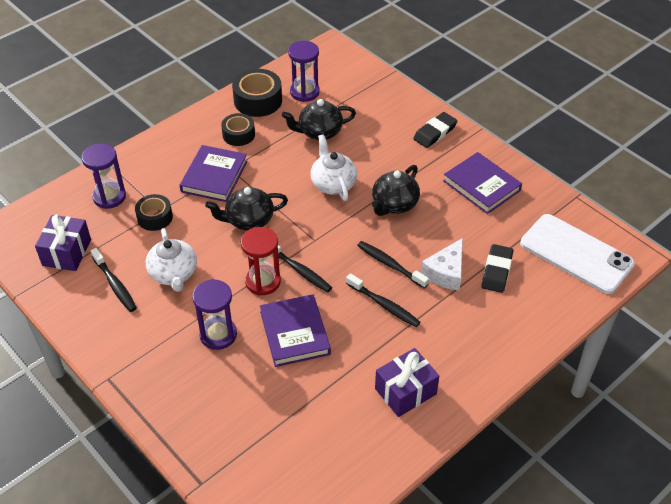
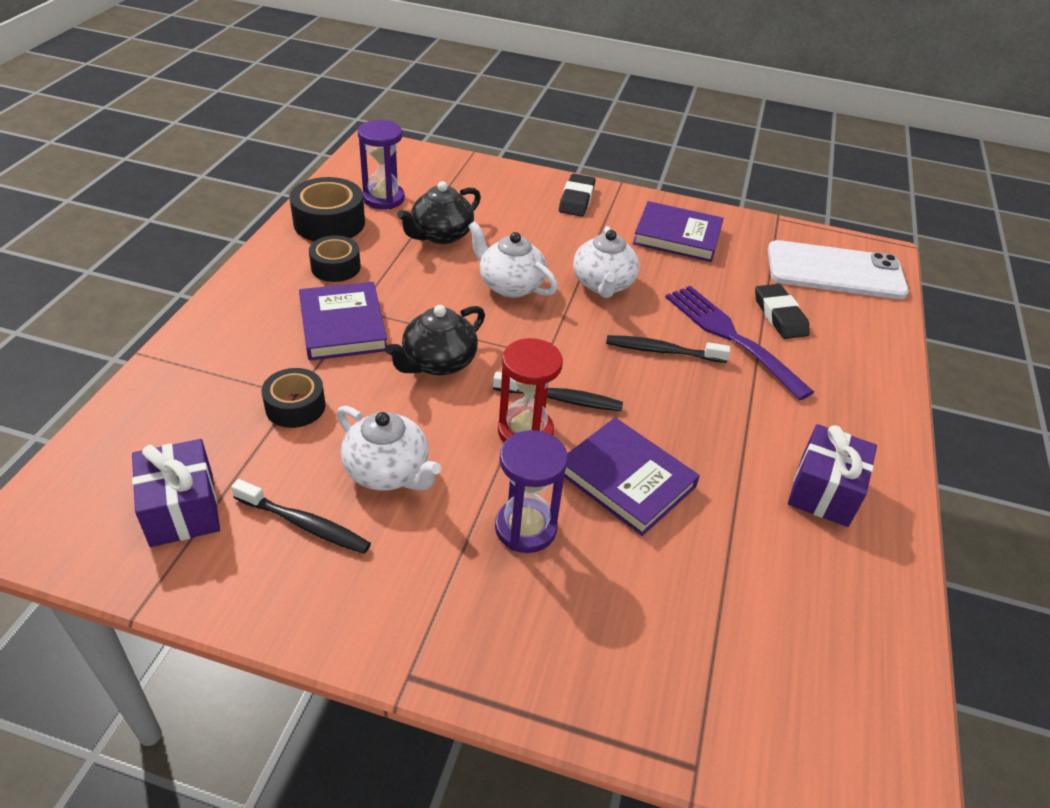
camera: 35 degrees left, 5 degrees down
(109, 197) = (198, 403): purple hourglass -> none
(384, 305) = (700, 399): black toothbrush -> none
(394, 204) = (603, 284): black teapot -> white teapot
(446, 272) = (730, 336): white cheese -> purple fork

